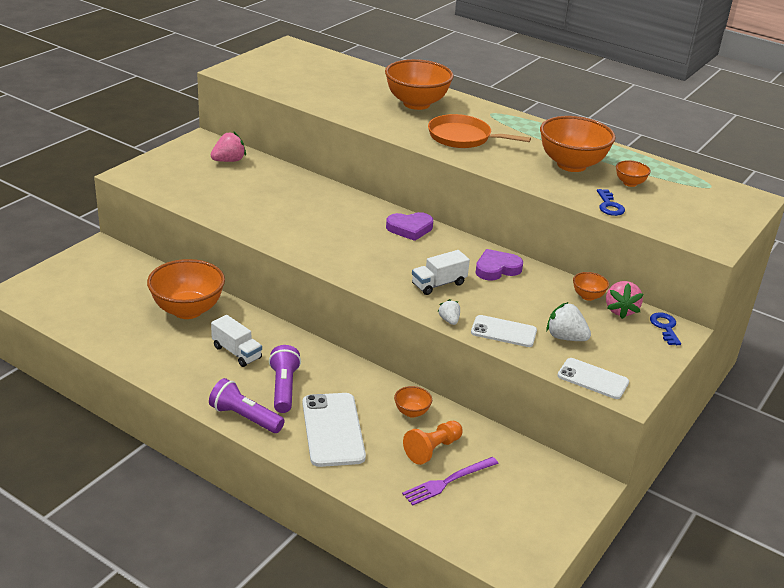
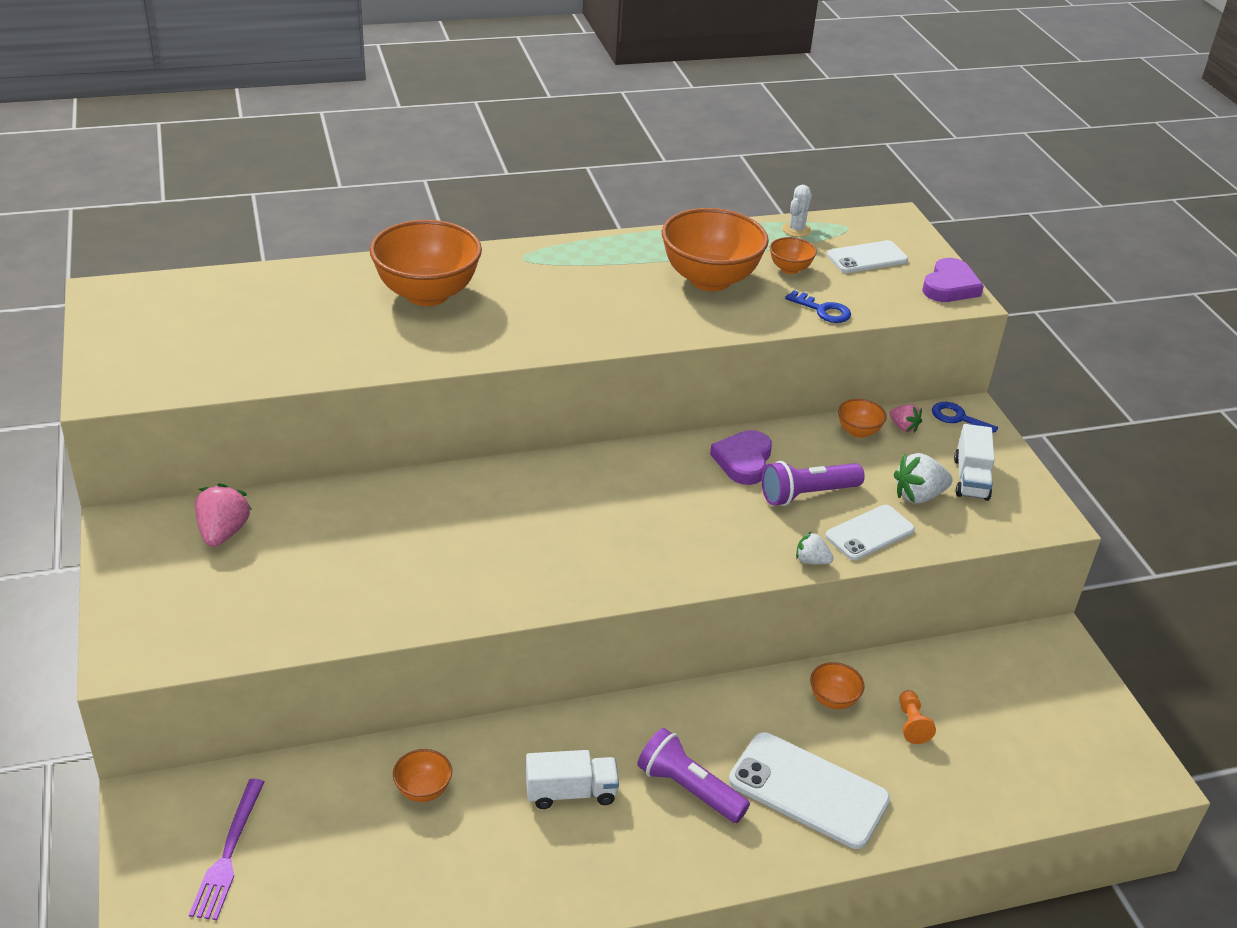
camera: 50 degrees left, 5 degrees up
(187, 310) = (423, 790): orange bowl -> orange bowl, size x0.45
(245, 417) = (715, 863): purple flashlight -> purple flashlight (807, 494)
(410, 228) = (588, 474): purple heart -> purple heart (950, 286)
(432, 449) = (911, 724): orange pawn -> orange pawn, size x0.66
(438, 284) = (731, 524): white truck -> white truck (971, 478)
(448, 481) = (974, 745): purple fork -> purple fork (228, 853)
(462, 137) = (557, 312): orange pan -> none
(593, 379) = (1006, 524): white phone -> white phone (867, 258)
(620, 310) = (903, 427): pink strawberry -> pink strawberry, size x0.60
(673, 172) = (796, 230): none -> white cactus

